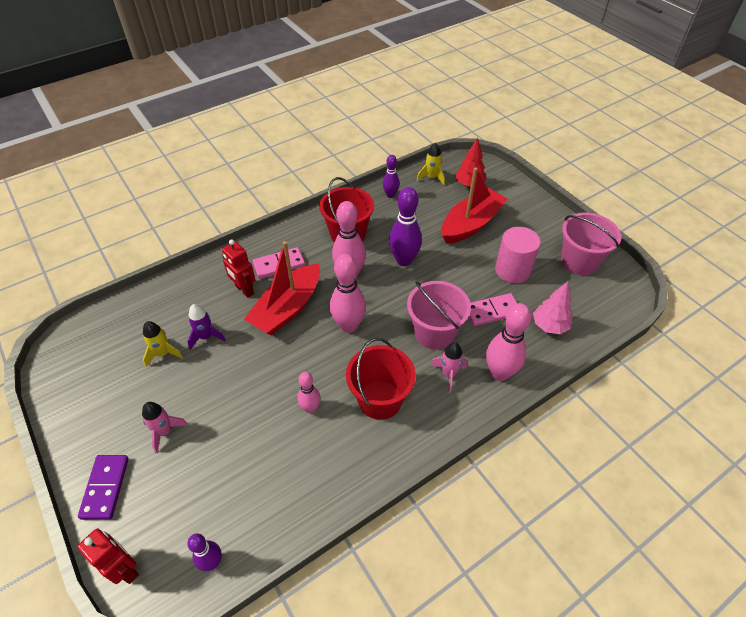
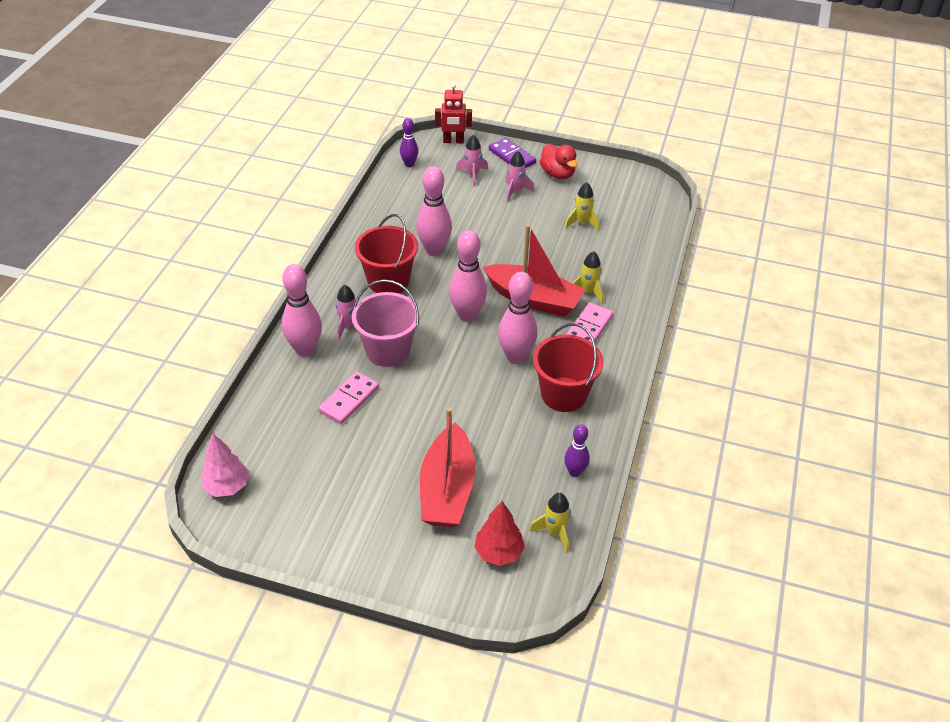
camera: 140 degrees right, 5 degrees down
(102, 427) = (557, 174): none -> red duck
(173, 488) = (472, 175): none -> pink rocket
(206, 337) = (568, 247): purple rocket -> none
(244, 290) = (588, 292): red robot -> yellow rocket
(287, 308) = (534, 299): red boat -> red boat turned 120 degrees clockwise
(310, 408) = (434, 250): pink bowling pin -> pink bowling pin, size x1.72
(404, 260) = (479, 401): purple bowling pin -> none
(512, 270) = (358, 457): pink cylinder -> none
(549, 326) = (283, 417): pink tree -> pink tree (227, 486)
(579, 261) = (288, 514): pink bucket -> none

